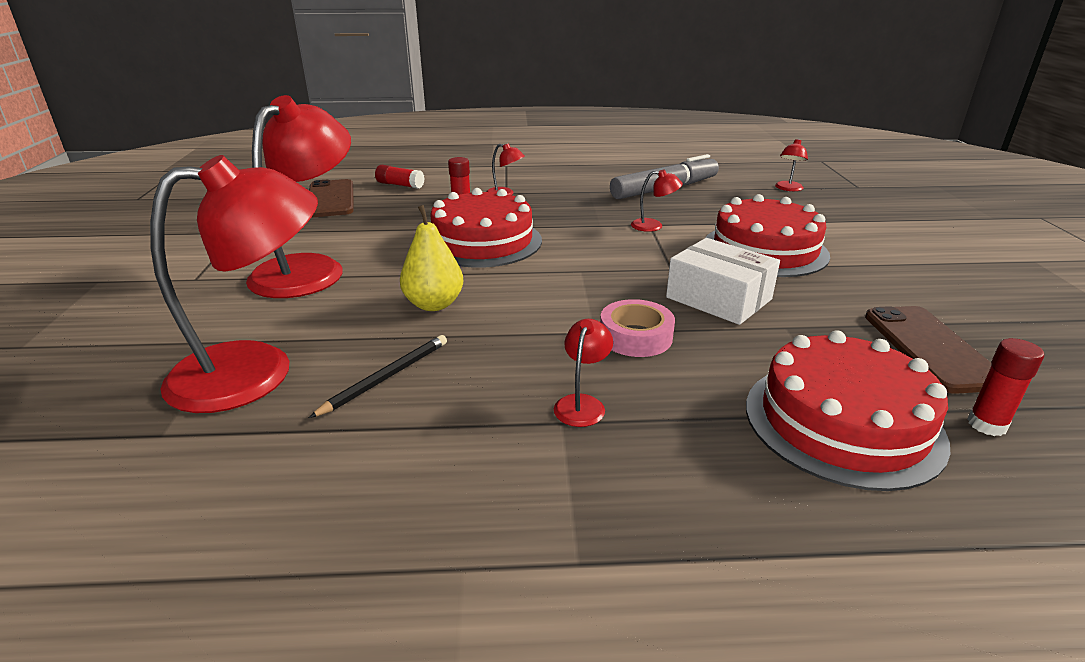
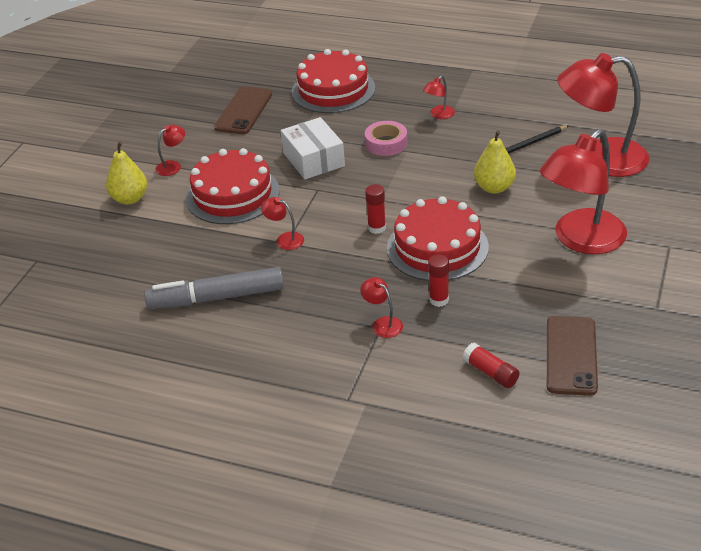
camera: 155 degrees left, 10 degrees up
(788, 189) = (103, 271): red lamp -> red lamp (173, 166)
(869, 231) = (130, 198): none -> yellow pear
(987, 425) = (276, 79): red glue stick -> red glue stick (377, 228)

